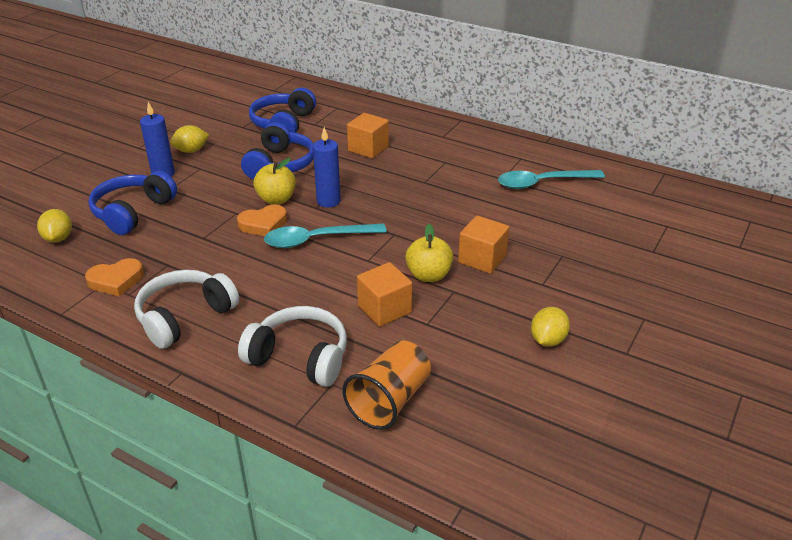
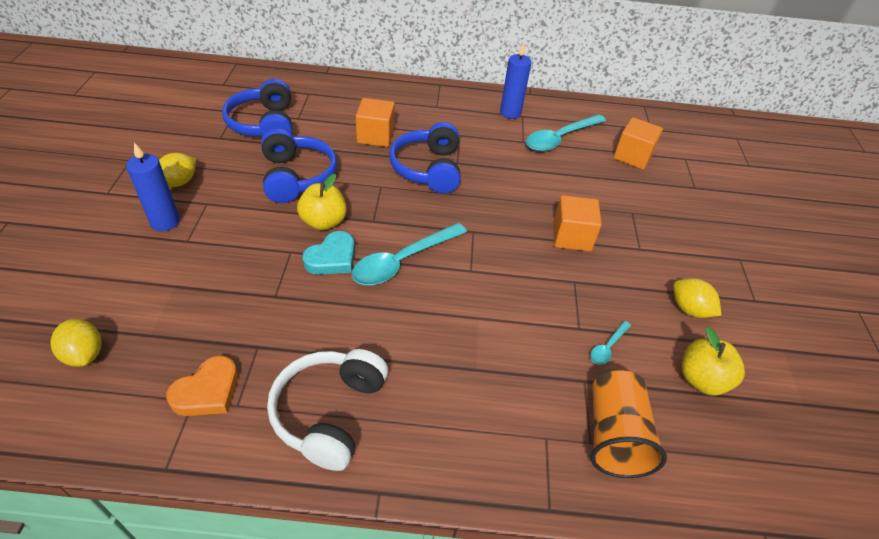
camera: 30 degrees left, 10 degrees up
(132, 212) = (162, 286): blue headphones -> blue headphones (428, 169)
(263, 224) = (332, 258): orange heart -> turquoise heart
(300, 357) = (492, 417): white headphones -> none
(328, 201) = (380, 209): blue candle -> blue candle (510, 113)
(384, 309) = (529, 325): orange cube -> orange cube (632, 156)
(428, 275) = (539, 270): yellow apple -> yellow apple (701, 379)
(440, 343) = (607, 347): none -> turquoise spoon
(547, 340) = (689, 309): yellow lemon -> yellow lemon turned 45 degrees counterclockwise

